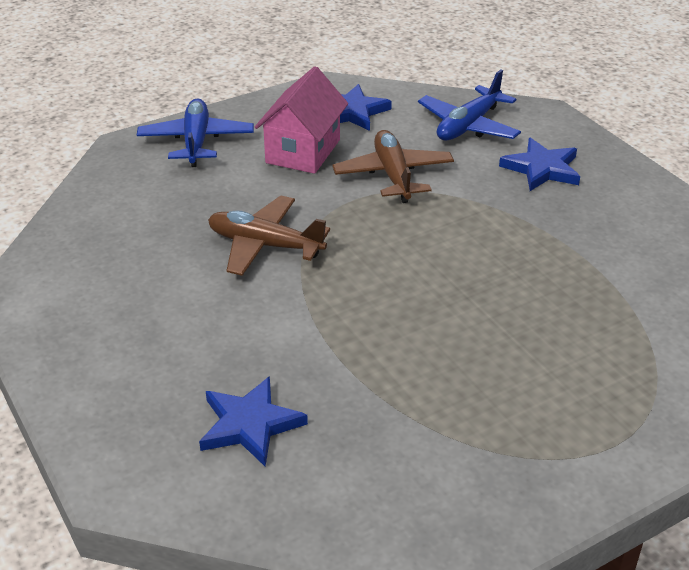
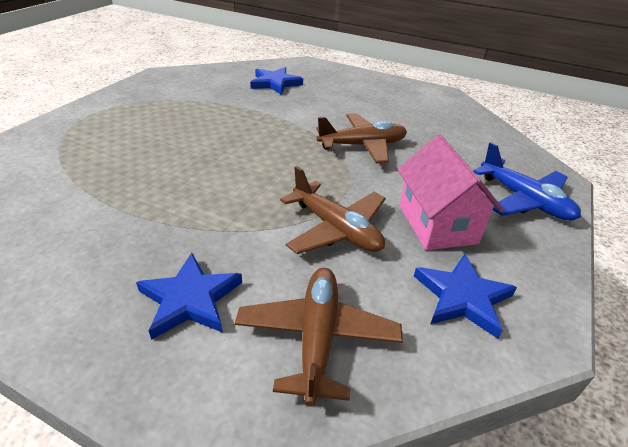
camera: 145 degrees right, 0 degrees up
(468, 126) = (317, 337): blue plane -> brown plane

